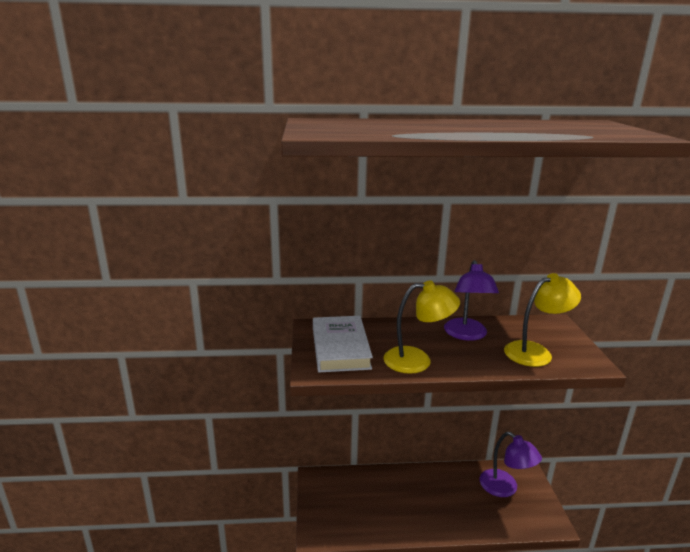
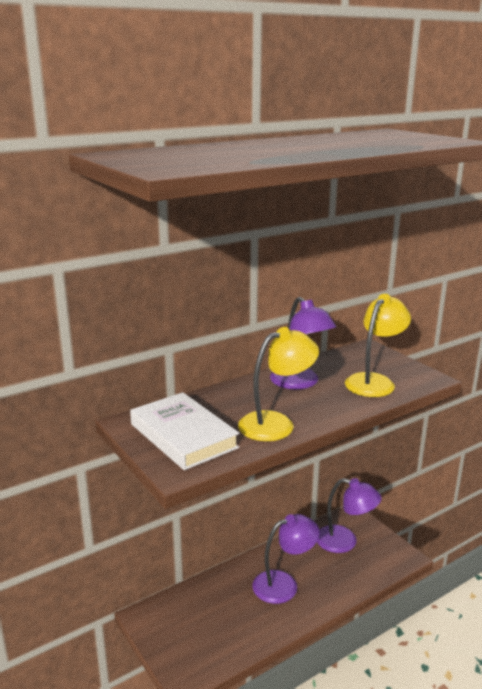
camera: 30 degrees left, 0 degrees up
(431, 500) = (284, 584): none -> purple lamp

